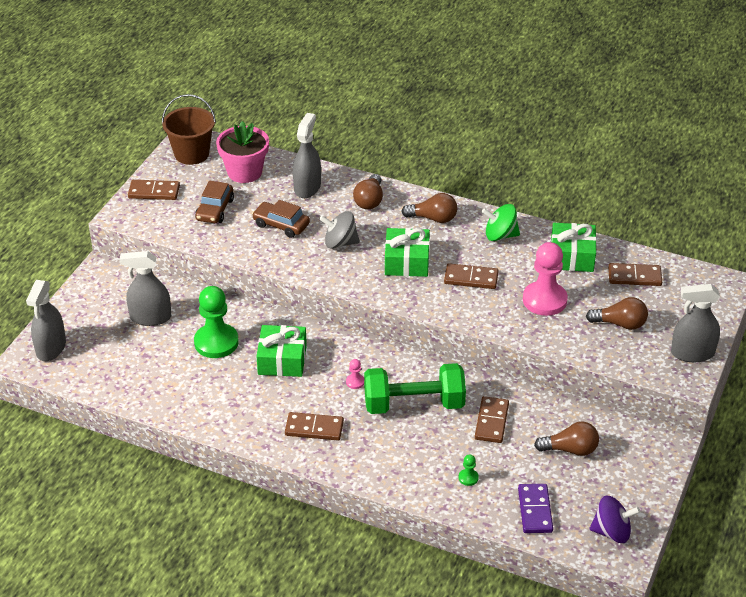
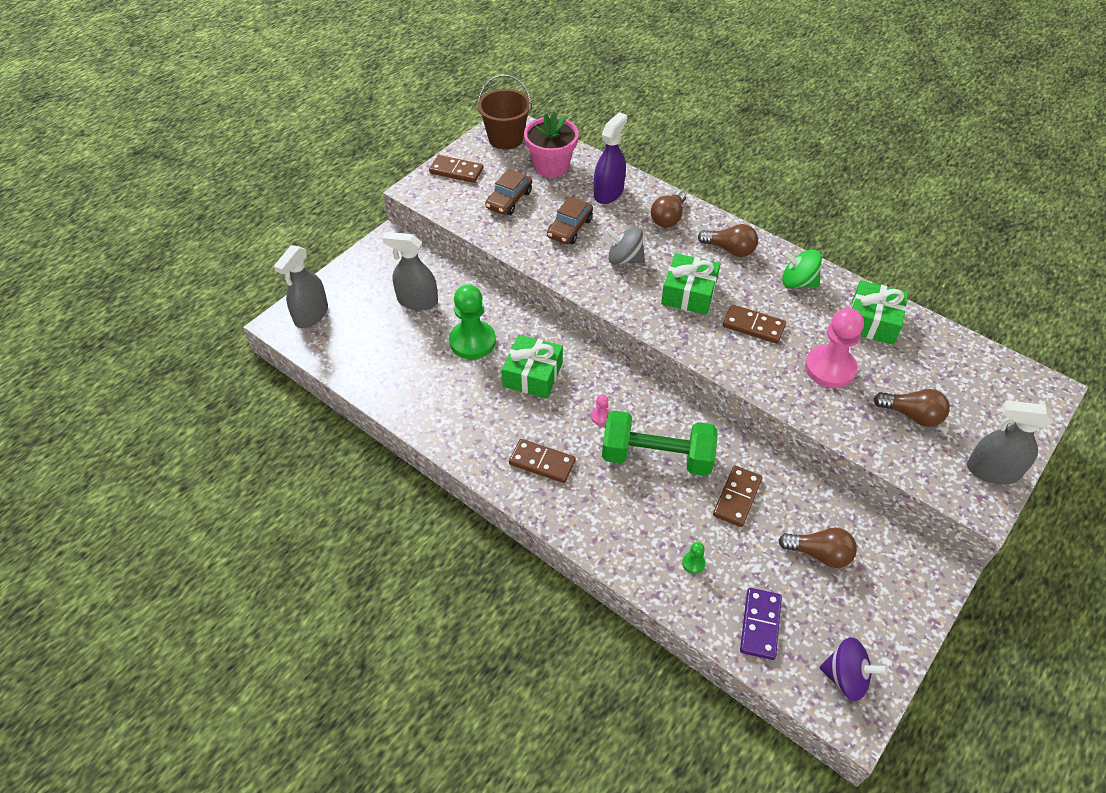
camera: 15 degrees right, 10 degrees up
(281, 225) = (570, 228): brown car -> brown car turned 105 degrees counterclockwise
(307, 187) = (608, 193): grey spray bottle -> purple spray bottle
(634, 276) = (940, 360): brown domino -> none

